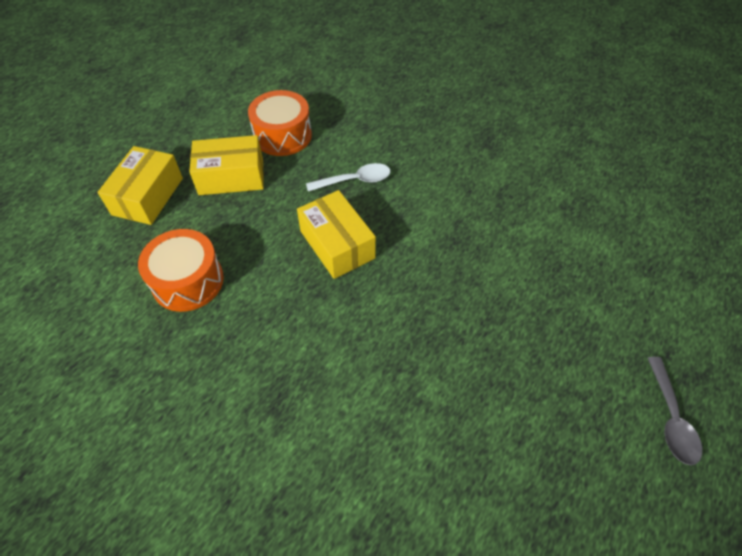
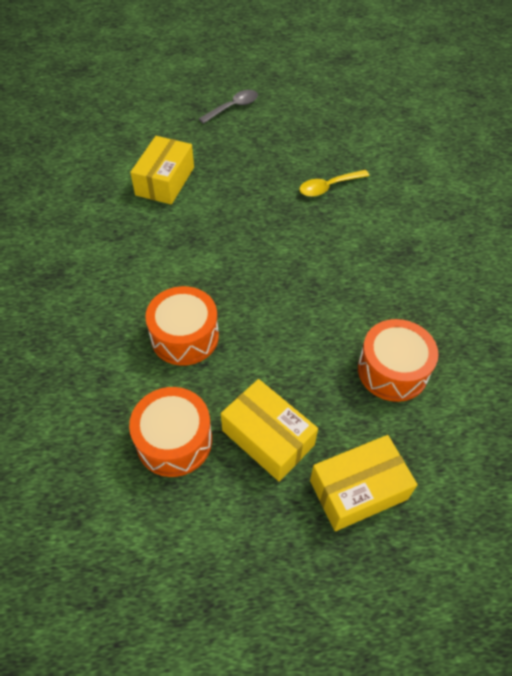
camera: 130 degrees left, 0 degrees up
(337, 244) = (263, 302): yellow box -> yellow box (165, 181)
(355, 180) = (185, 336): white spoon -> orange drum
(432, 410) = (328, 187): none -> yellow spoon

